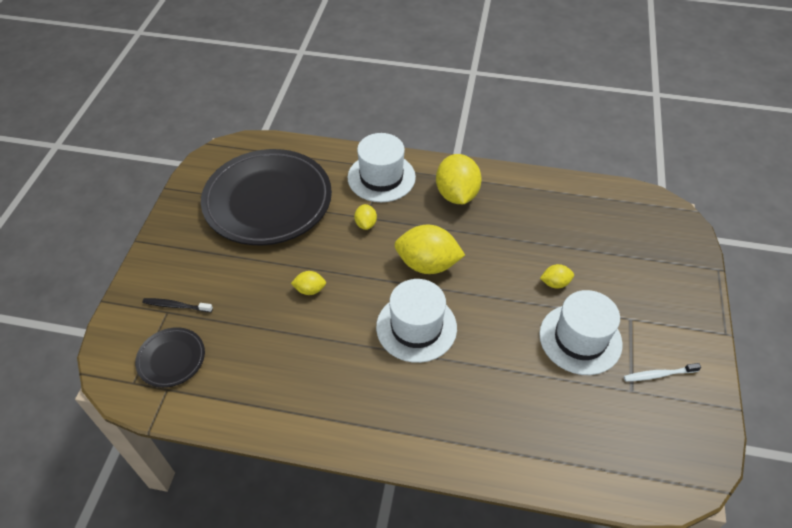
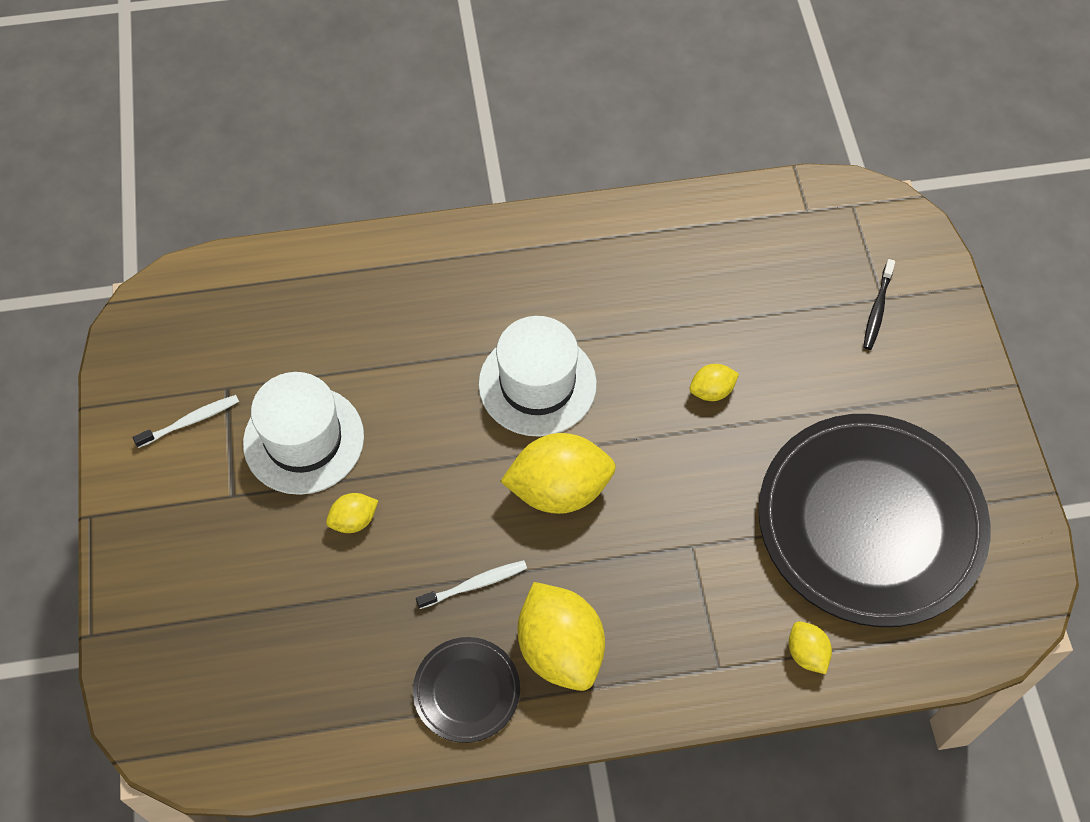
camera: 160 degrees right, 10 degrees up
(171, 359) = (829, 244): black plate -> black plate (466, 691)
(176, 306) = (877, 309): black toothbrush -> black toothbrush turned 120 degrees clockwise
(366, 224) = (687, 532): yellow lemon -> yellow lemon (806, 653)
(381, 177) = (708, 643): white hat -> none
(492, 233) = (475, 584): none -> white toothbrush

